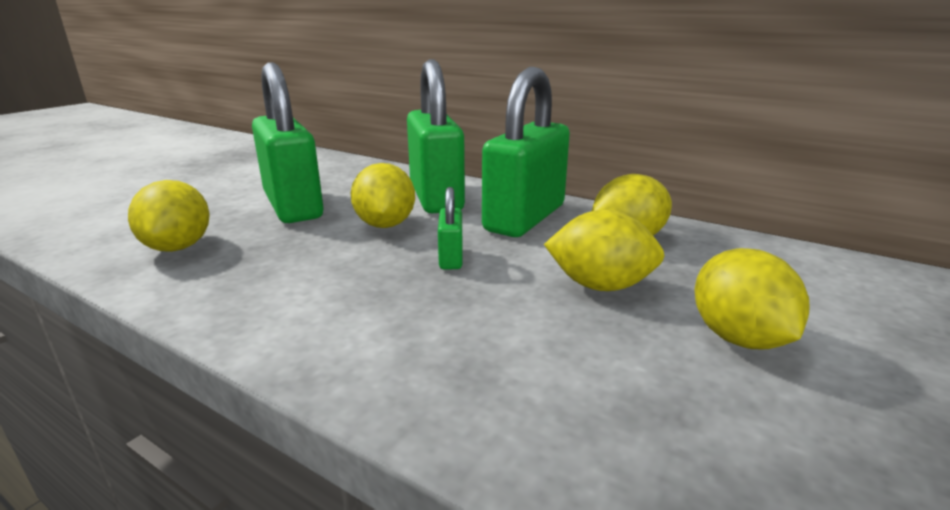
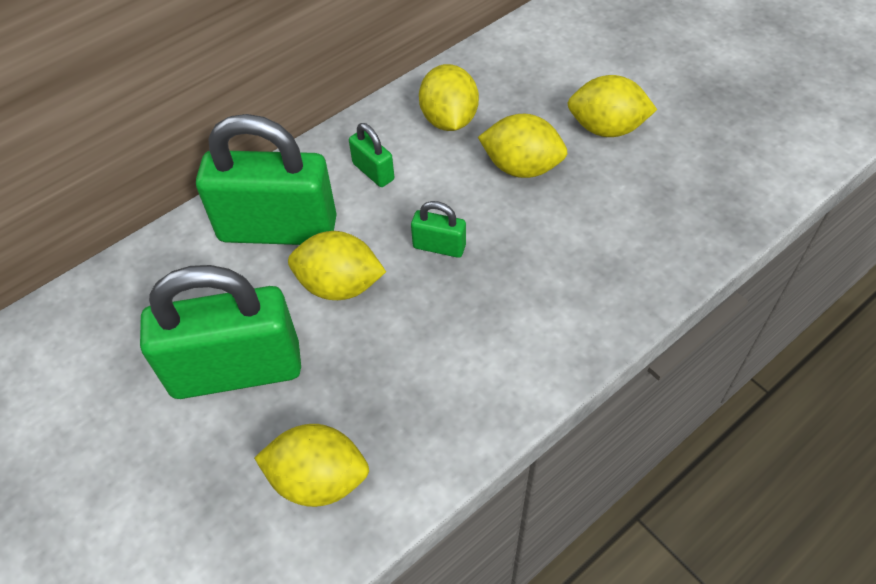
camera: 70 degrees left, 30 degrees up
(524, 218) = (373, 172): green padlock -> green padlock, size x0.43
(600, 286) = (521, 167): yellow lemon -> yellow lemon turned 75 degrees clockwise

